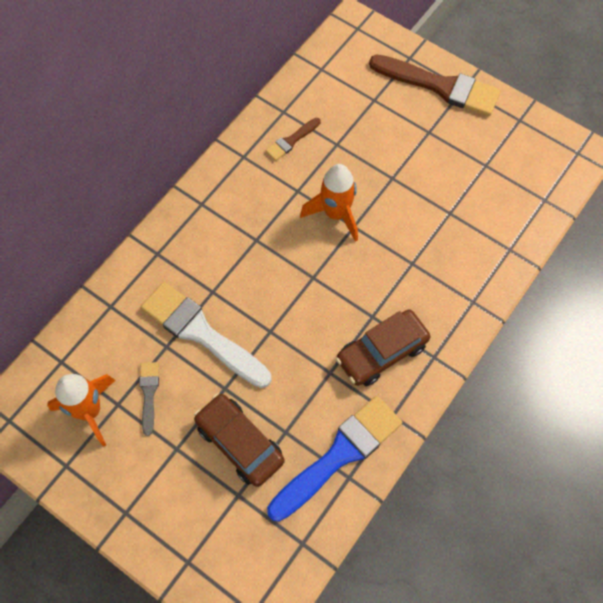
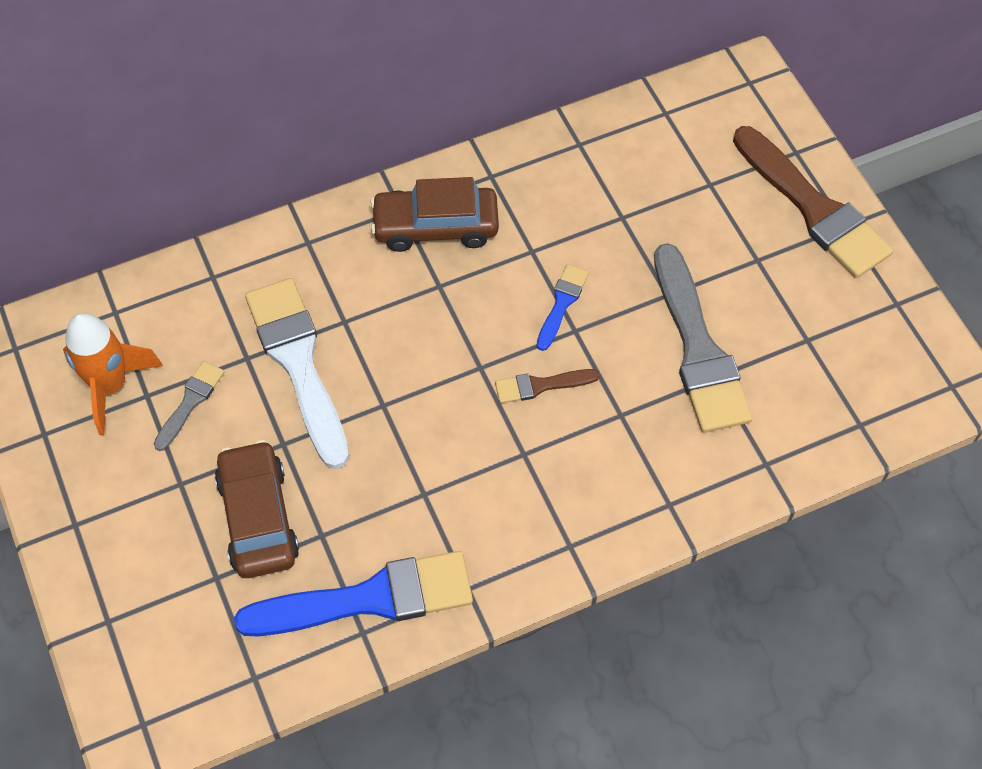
camera: 30 degrees right, 5 degrees down
(291, 140) = (565, 185): brown brush -> brown brush (541, 385)
(335, 214) = (562, 304): orange rocket -> blue brush
(382, 352) = (506, 504): brown car -> brown car (435, 227)
(430, 201) = (698, 348): none -> grey brush

